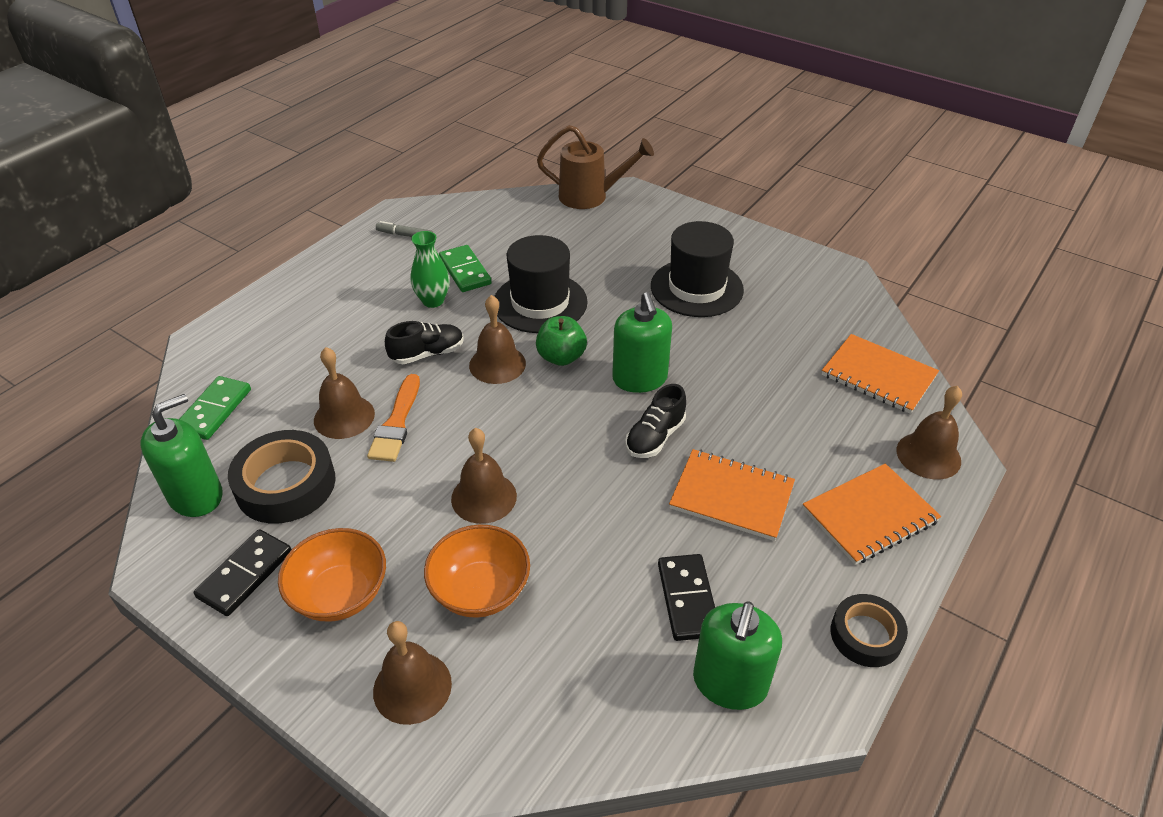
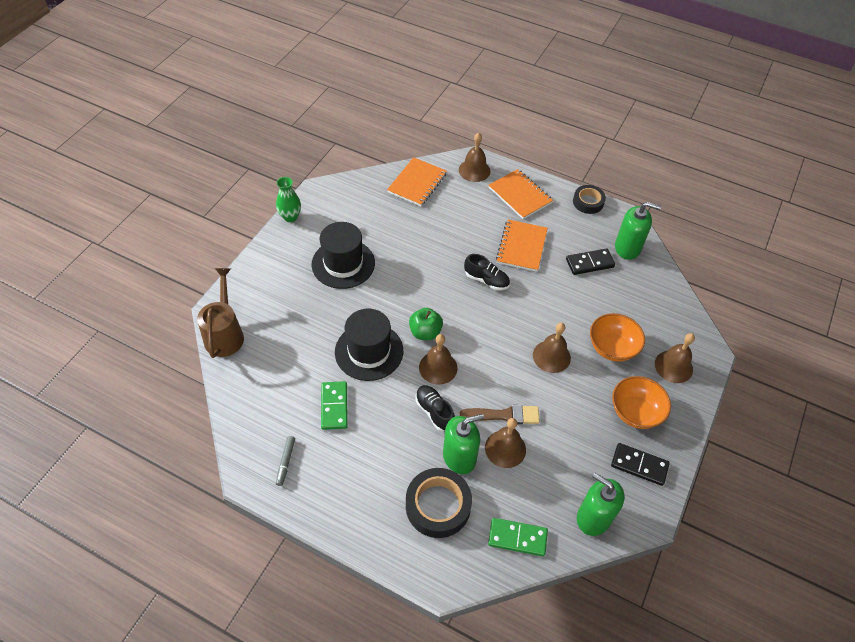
camera: 100 degrees left, 10 degrees up
(286, 484) = (570, 466): black tape -> black tape (438, 506)
(396, 423) = (504, 415): orange brush -> brown brush
(433, 301) = (374, 421): green vase -> green vase (290, 217)
(465, 271) = (334, 406): green domino -> green domino turned 60 degrees counterclockwise
(640, 378) = (438, 290): green soap dispenser -> green soap dispenser (459, 457)

